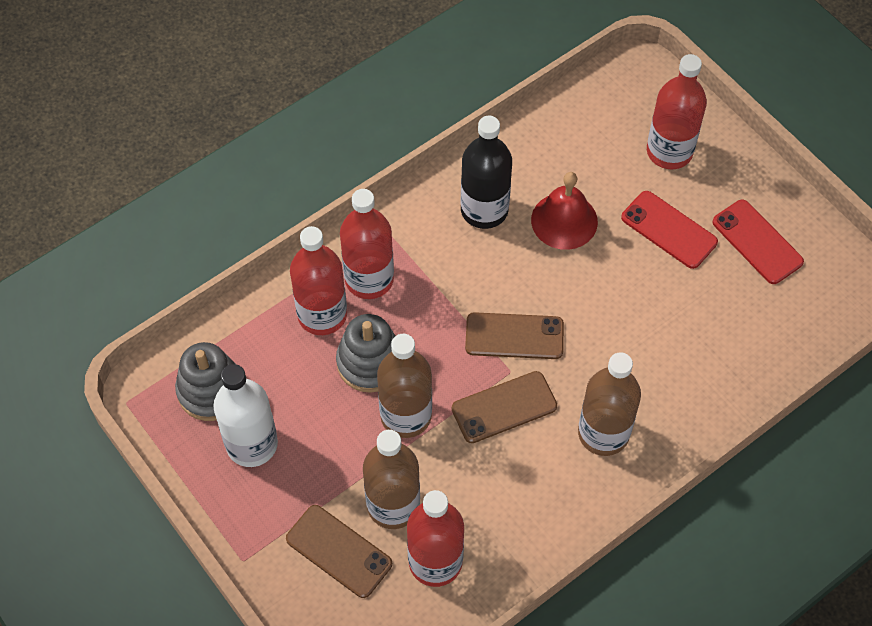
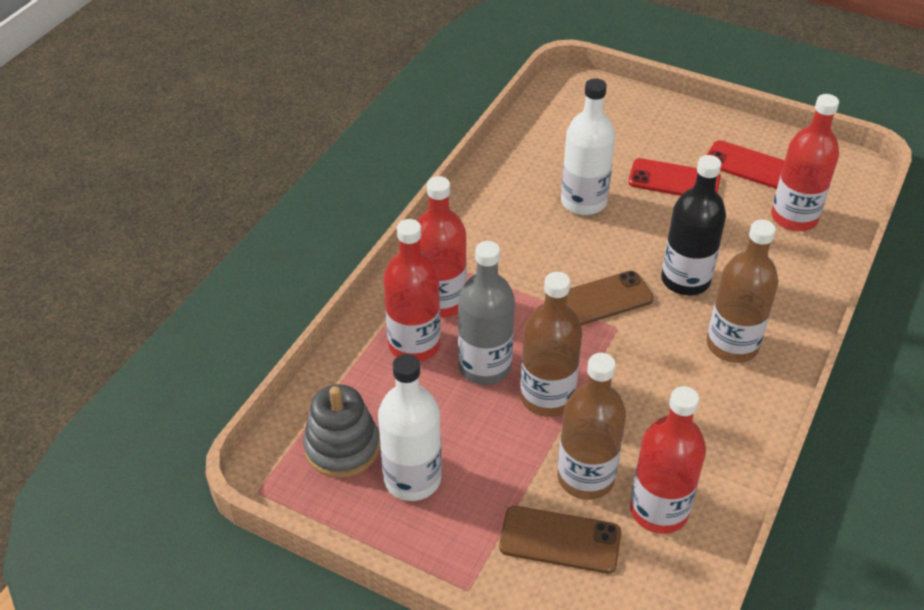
camera: 25 degrees left, 15 degrees down
(370, 362) = (484, 367): grey stacking toy -> grey bottle
(484, 210) = (509, 216): black bottle -> black bottle (685, 280)
(504, 407) = (631, 357): brown phone -> none
(564, 220) = (583, 202): red bell -> white bottle
(669, 152) = (634, 129): red bottle -> red bottle (794, 218)

